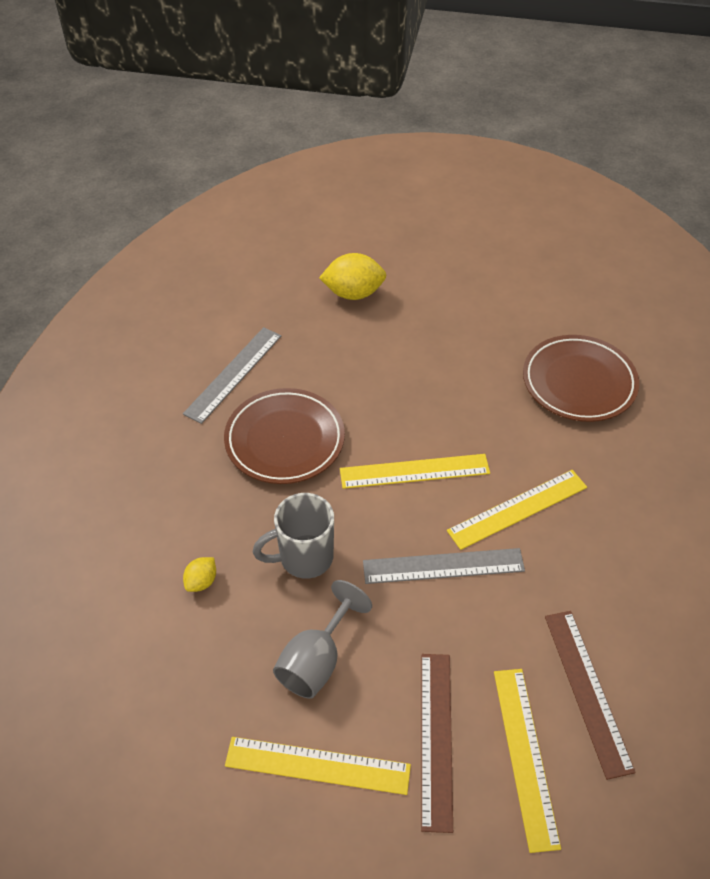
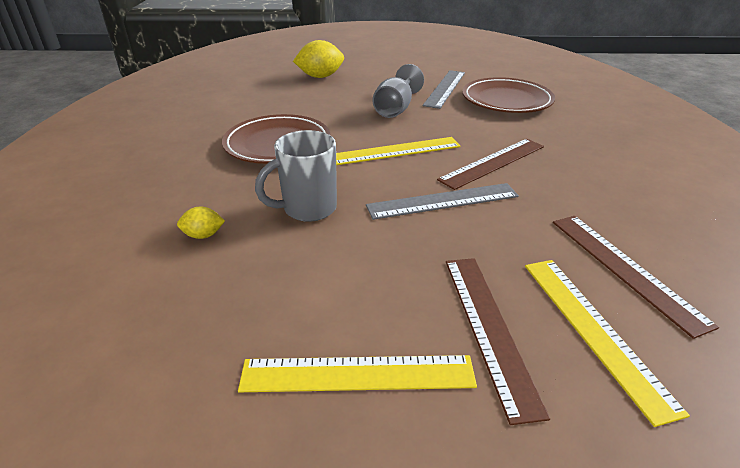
camera: 10 degrees left, 15 degrees down
(201, 581) = (203, 235): yellow lemon -> yellow lemon turned 60 degrees clockwise
(233, 374) = (229, 116): grey ruler -> grey ruler (445, 88)
(317, 660) = (336, 279): grey goblet -> grey goblet (396, 109)
(517, 509) = (493, 163): yellow ruler -> brown ruler

